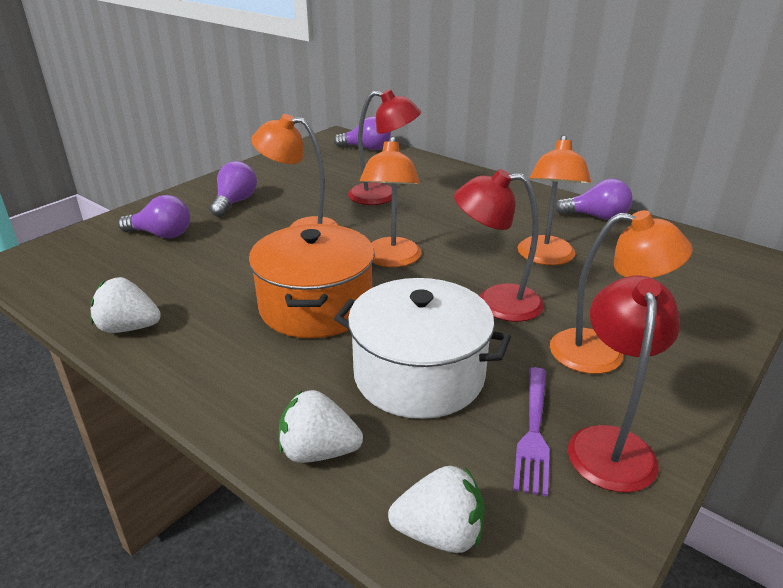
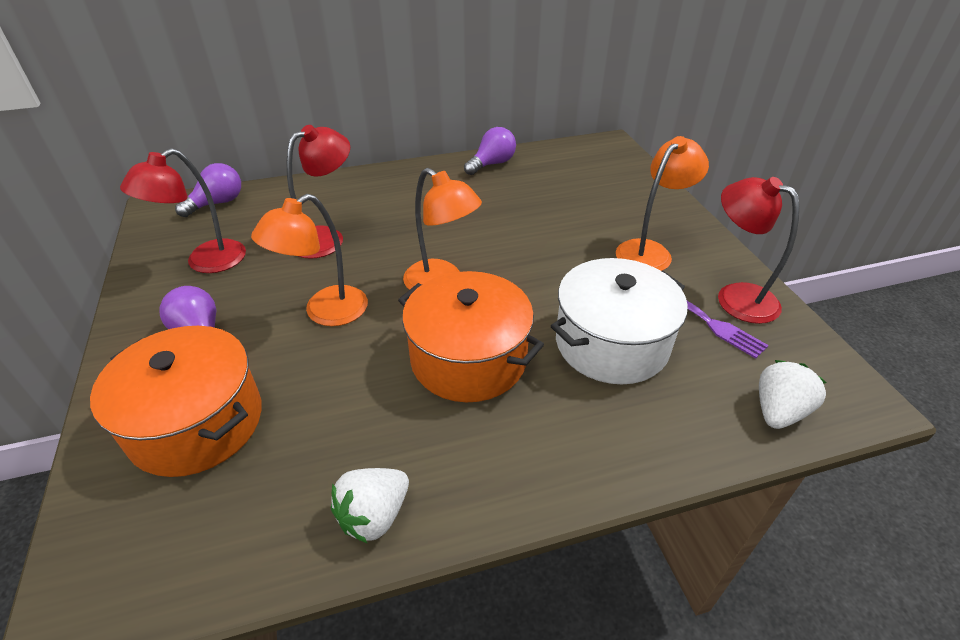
camera: 55 degrees left, 10 degrees up
(161, 235) = (196, 423): purple light bulb -> orange pot
(318, 451) = (665, 439): white strawberry -> none
(496, 302) = (554, 263): red lamp -> red lamp (205, 262)
(546, 258) = (521, 212): orange lamp -> none

